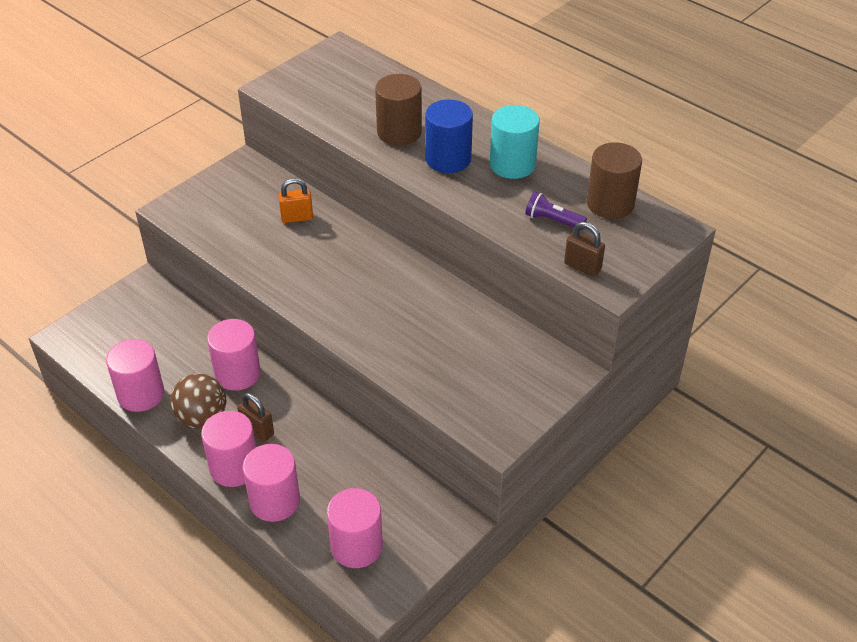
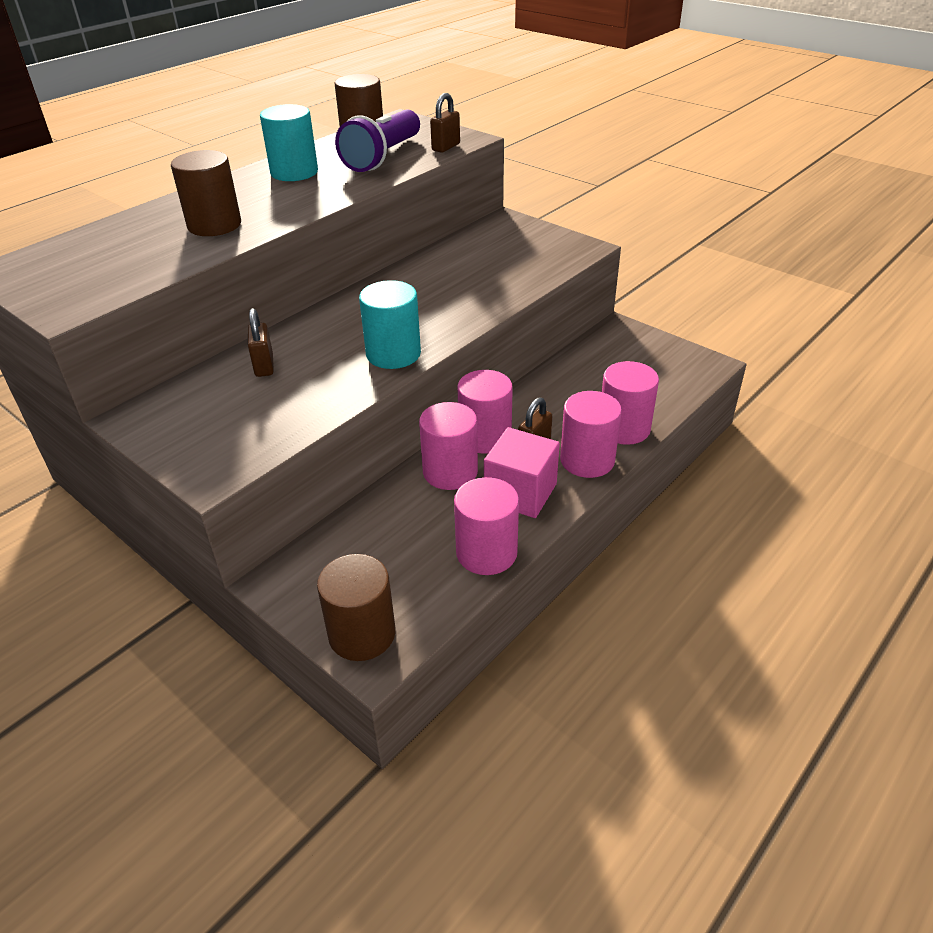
camera: 90 degrees left, 5 degrees down
(86, 329) = (362, 634): none -> brown cylinder
(202, 418) = (520, 493): brown ball -> pink cube
(297, 218) = (264, 366): orange padlock -> brown padlock
(301, 289) = (393, 354): none -> turquoise cylinder
(356, 546) = (660, 377): pink cylinder -> pink cylinder (485, 437)
(448, 159) = (274, 200): blue cylinder -> none
(552, 220) = (382, 157): purple flashlight -> purple flashlight, size x1.99

